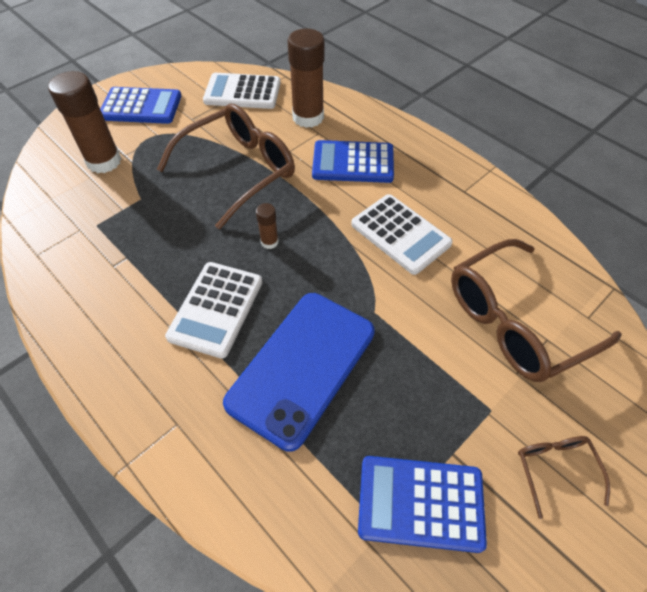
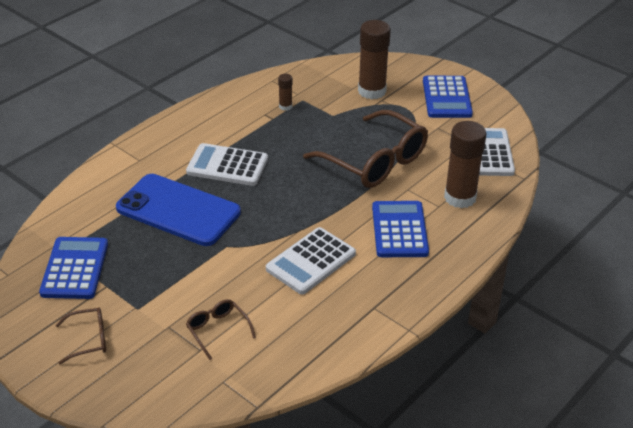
camera: 85 degrees right, 15 degrees down
(269, 242) = (294, 186): brown glue stick -> brown glue stick (285, 106)
(515, 322) = (217, 330): brown glasses -> brown glasses, size x0.46

